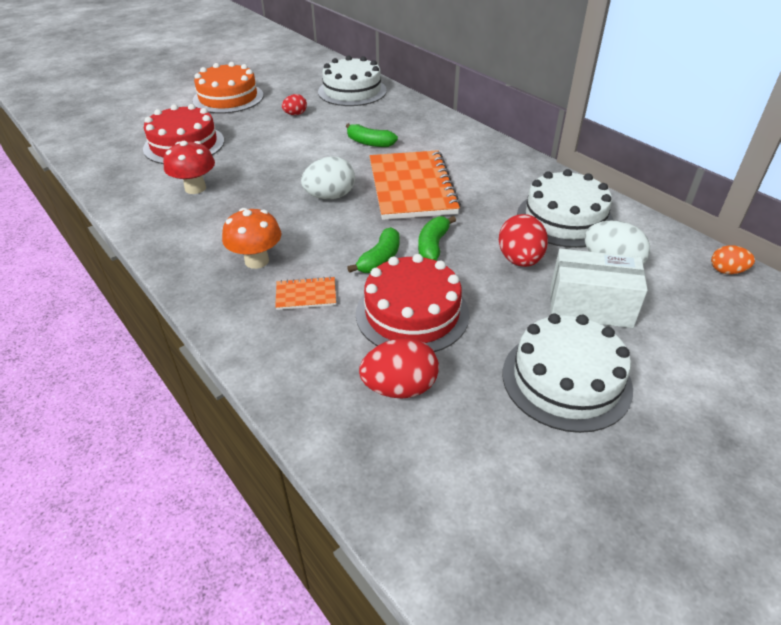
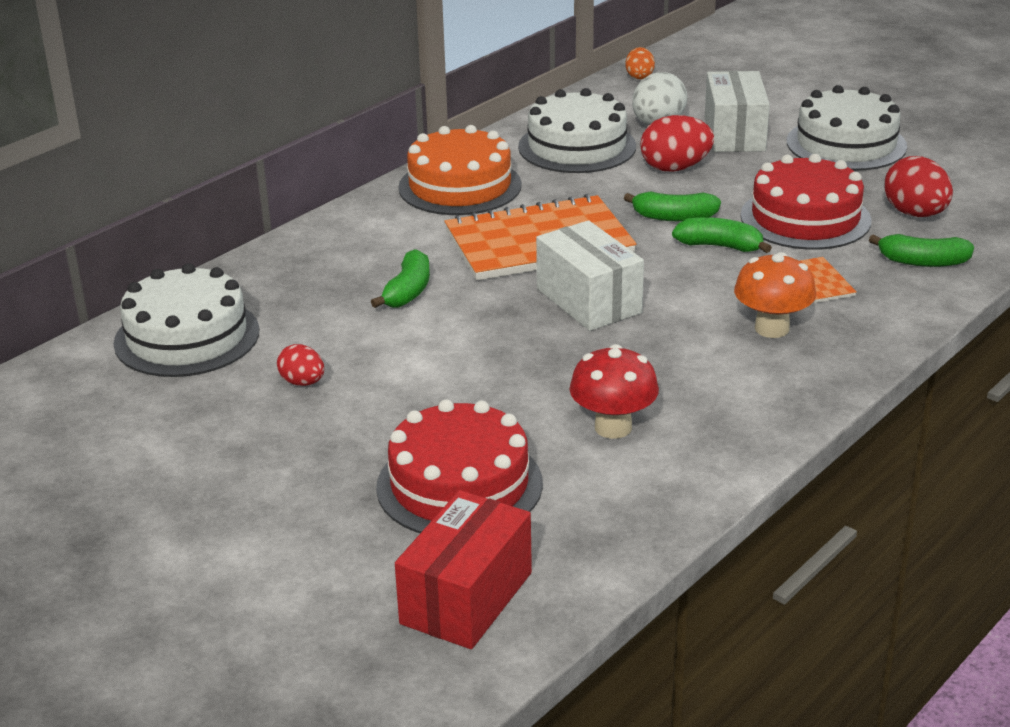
camera: 100 degrees left, 10 degrees down
(108, 141) = (466, 598): none -> red box
(228, 98) = (223, 486): orange cake -> orange cake (460, 186)
(310, 365) = (922, 262): none -> green banana
(330, 196) = (588, 301): white egg -> white box

